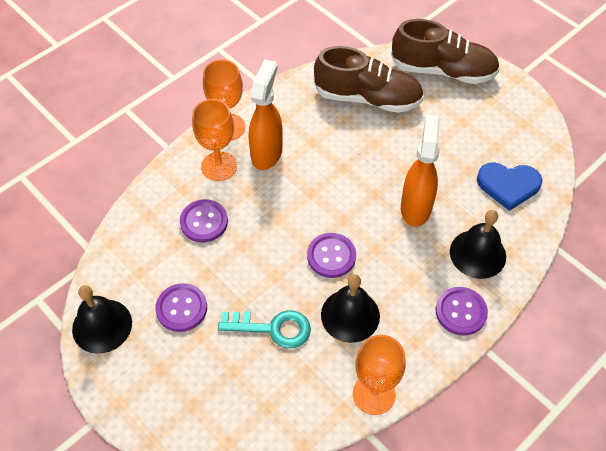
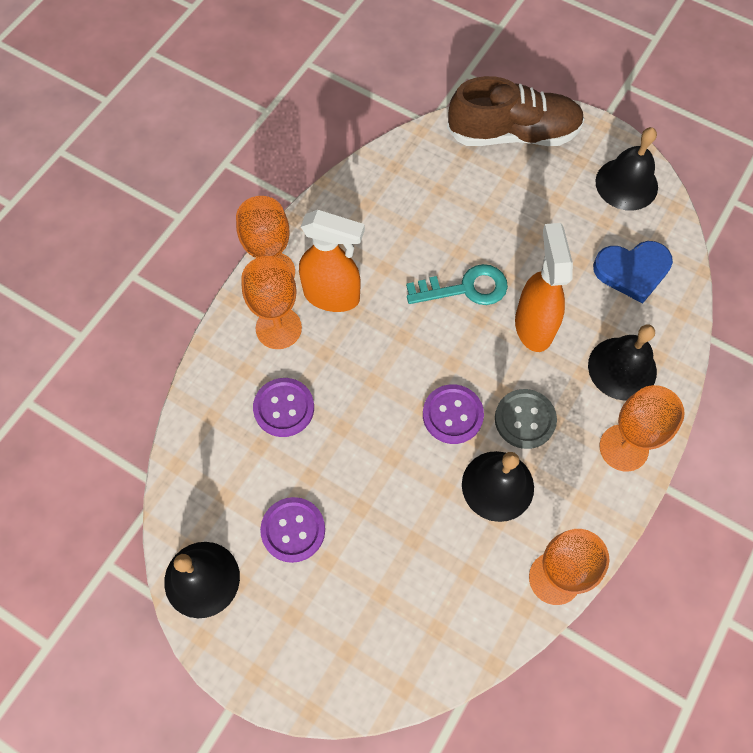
camera: 15 degrees left, 10 degrees up
(267, 153) = (332, 296): orange spray bottle -> orange spray bottle turned 105 degrees clockwise
(272, 328) = (411, 527): turquoise key -> turquoise key (465, 288)
(367, 98) = (433, 192): brown shoe -> none
(387, 273) = (525, 419): none -> grey button
(461, 312) = (623, 448): purple button -> orange goblet
(522, 123) = (626, 184): none -> black bell

